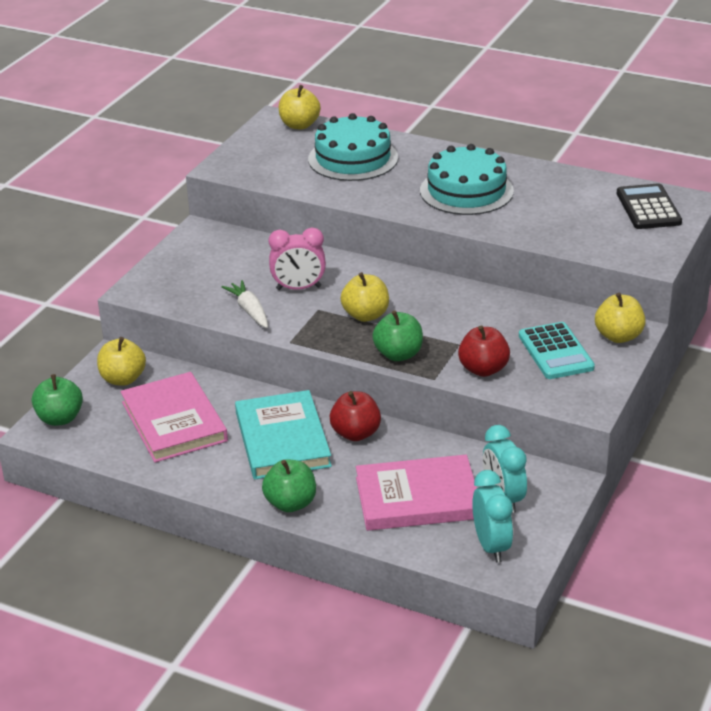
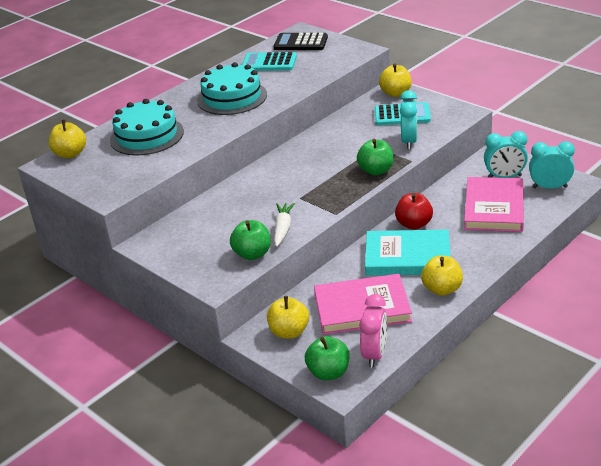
camera: 70 degrees left, 0 degrees up
(249, 310) = (283, 228): white carrot -> white carrot turned 105 degrees clockwise
(290, 503) = (483, 260): green apple -> green apple (252, 254)
(298, 288) = (265, 203): pink clock -> pink clock (375, 354)
(365, 315) = (320, 178): yellow apple -> yellow apple (442, 289)
(483, 369) = (409, 142): red apple -> turquoise clock
(574, 196) = (269, 63): none -> turquoise calculator

